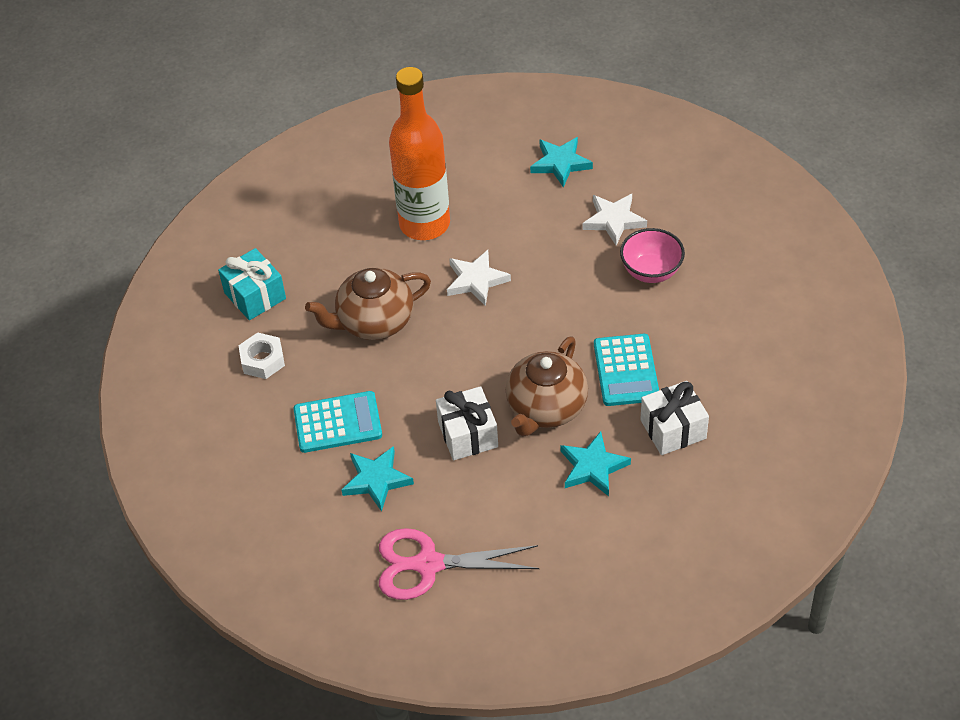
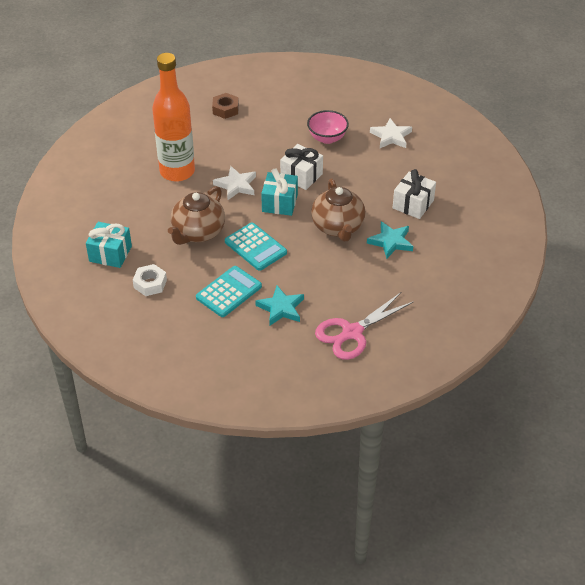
camera: 40 degrees left, 5 degrees down
(468, 434) = (309, 260): white gift -> white gift (301, 176)
(506, 334) = (279, 203): none -> turquoise gift
(560, 163) = (225, 109): turquoise star -> brown nut
(614, 220) = (283, 123): white star -> white star (391, 136)
(626, 370) = (361, 189): turquoise calculator -> turquoise calculator (255, 247)

